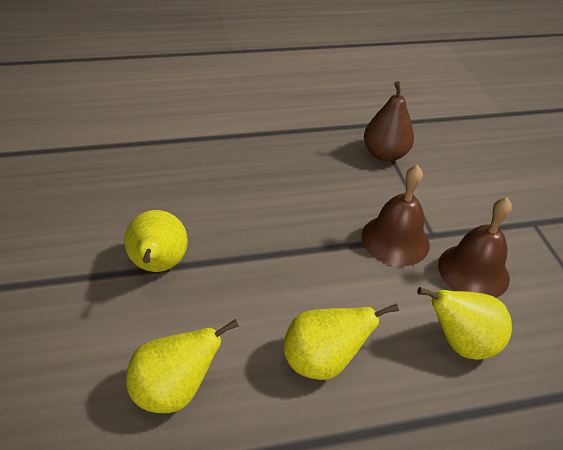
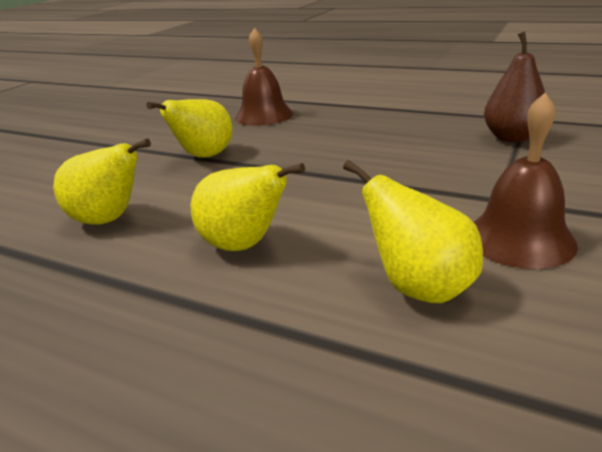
camera: 45 degrees right, 15 degrees down
(395, 240) = (443, 192): brown bell -> brown bell (264, 115)

